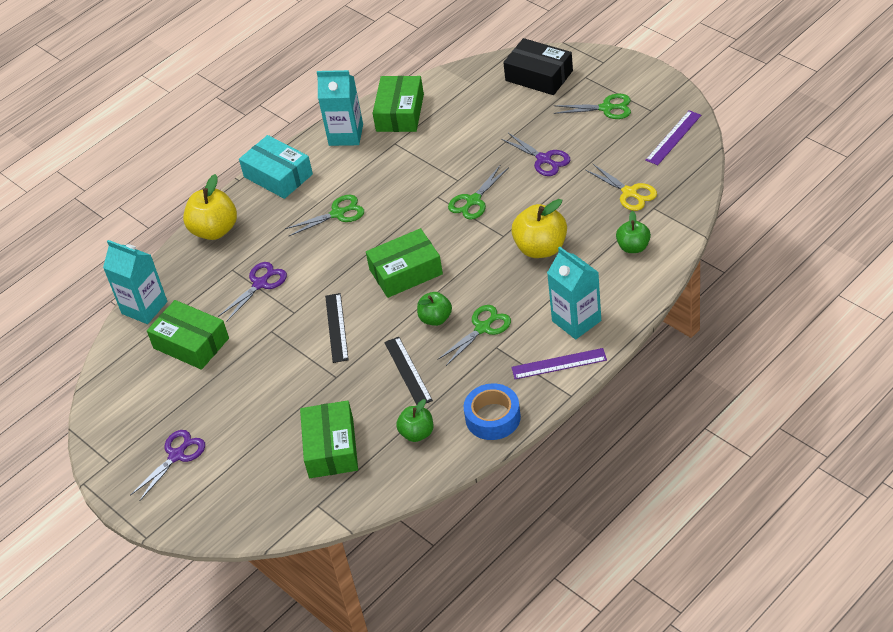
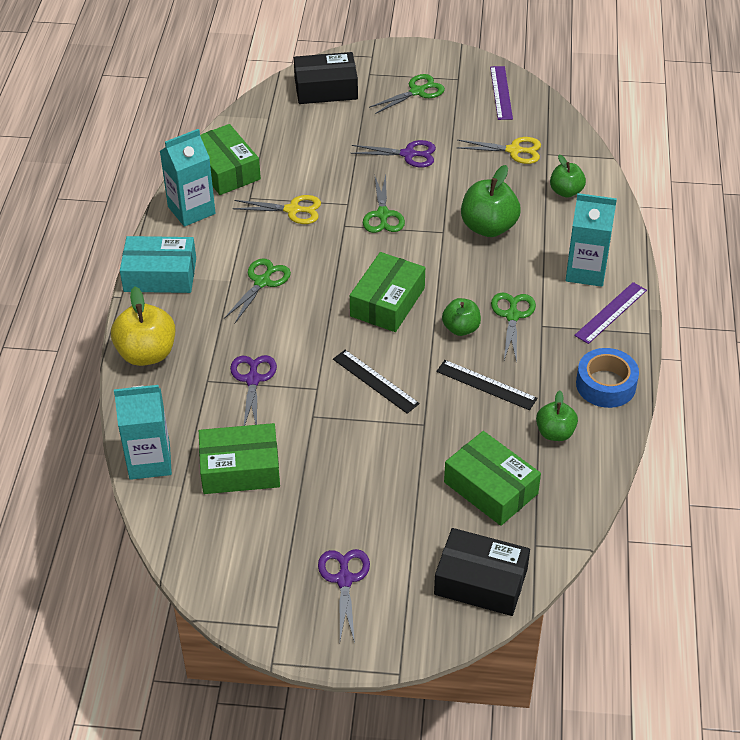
camera: 45 degrees left, 0 degrees up
(256, 509) = (480, 581): none -> black box
(414, 167) = (292, 210): none -> yellow scissors
(541, 248) = (488, 227): yellow apple -> green apple

